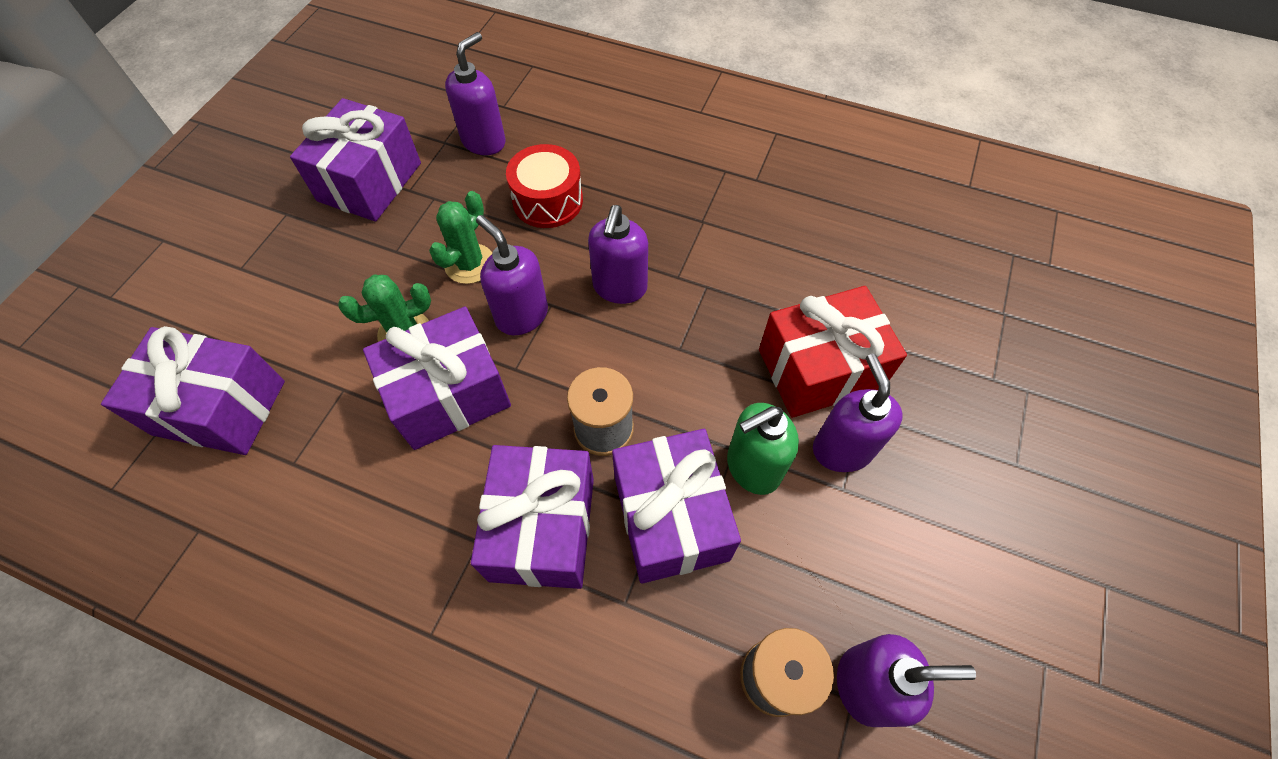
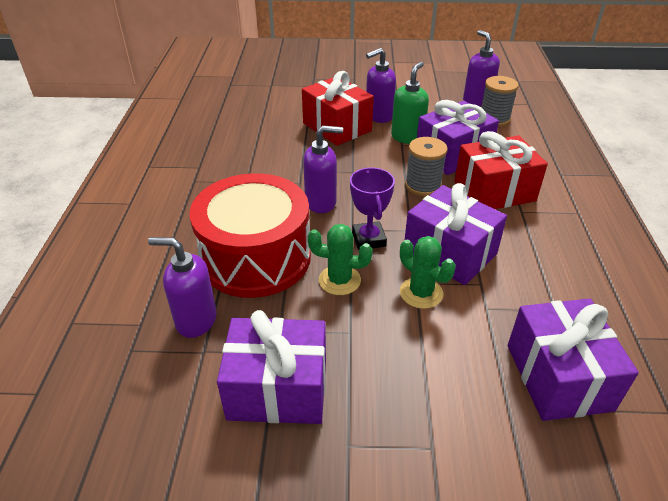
camera: 110 degrees left, 20 degrees down
(521, 315) = (369, 239): purple soap dispenser -> purple trophy
(542, 528) = (494, 191): purple gift -> red gift
(548, 201) = (256, 257): red drum -> red drum, size x1.83
(752, 467) = (407, 137): green soap dispenser -> green soap dispenser turned 105 degrees counterclockwise

